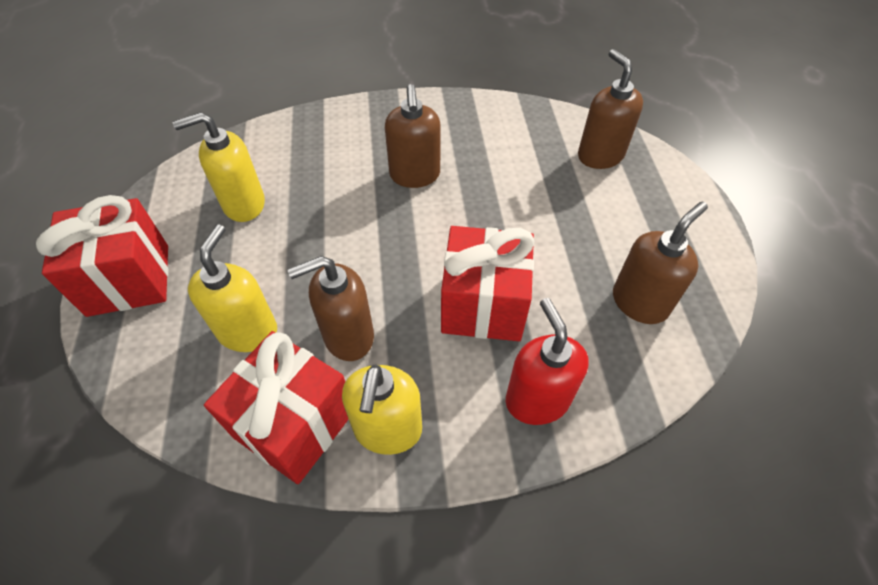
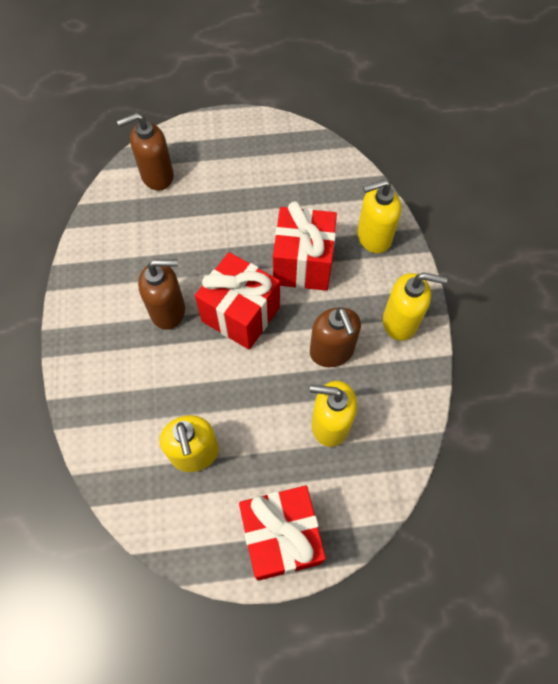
camera: 90 degrees left, 10 degrees up
(295, 424) = (401, 379): red gift -> red gift (240, 314)
(537, 400) = (373, 237): red soap dispenser -> yellow soap dispenser
(640, 302) = (299, 173): brown soap dispenser -> none

